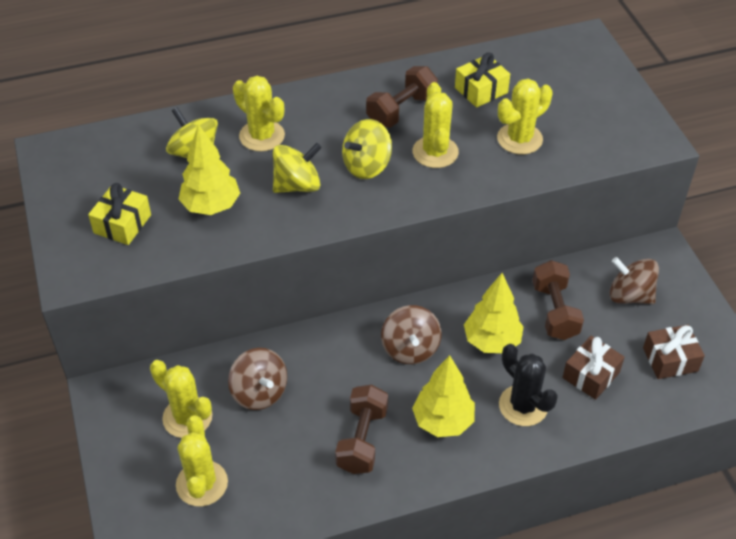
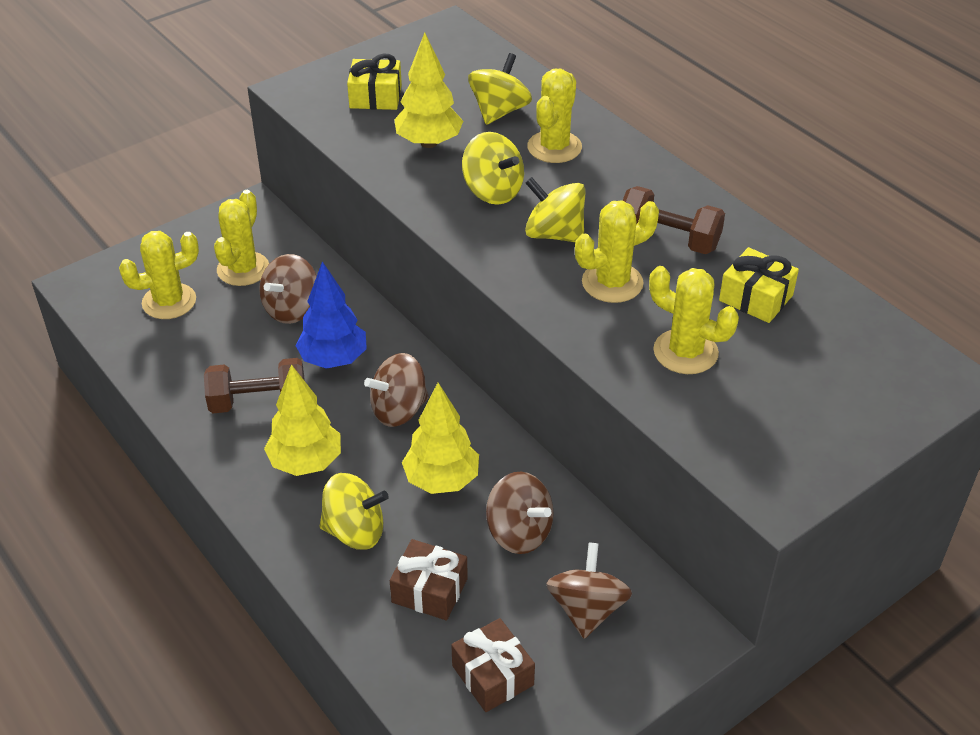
camera: 70 degrees right, 5 degrees down
(335, 377) = (333, 359): none -> blue tree
(523, 406) = (355, 531): black cactus -> yellow spinning top
(555, 311) = (519, 532): brown dumbbell -> brown spinning top

